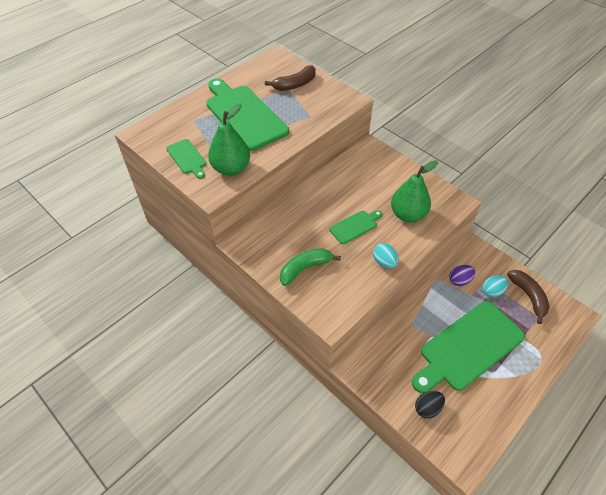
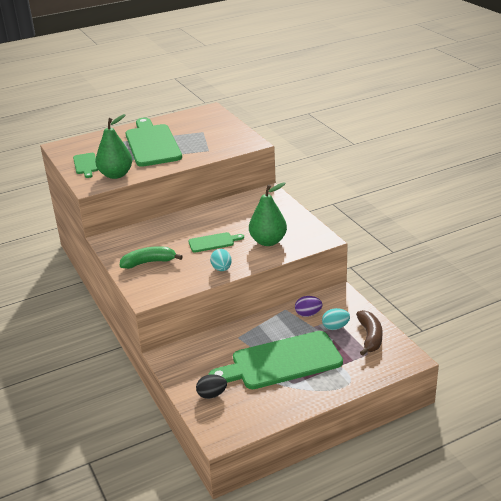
camera: 20 degrees right, 20 degrees down
(295, 84) = (211, 129): brown banana -> none

